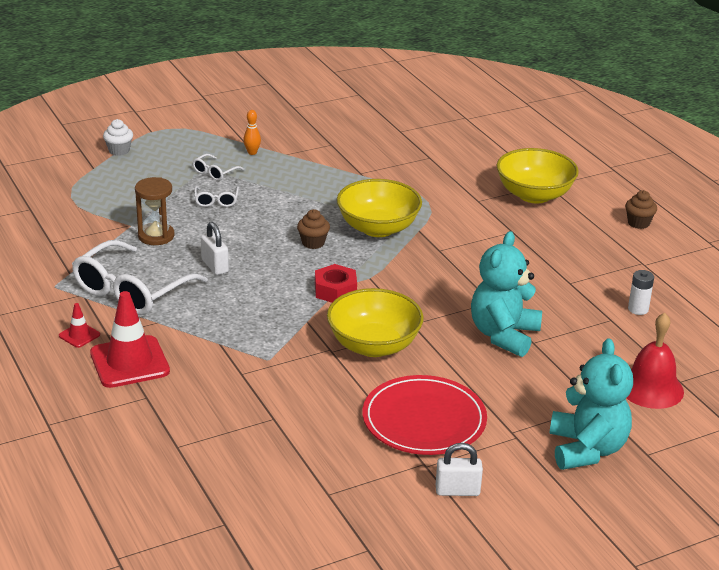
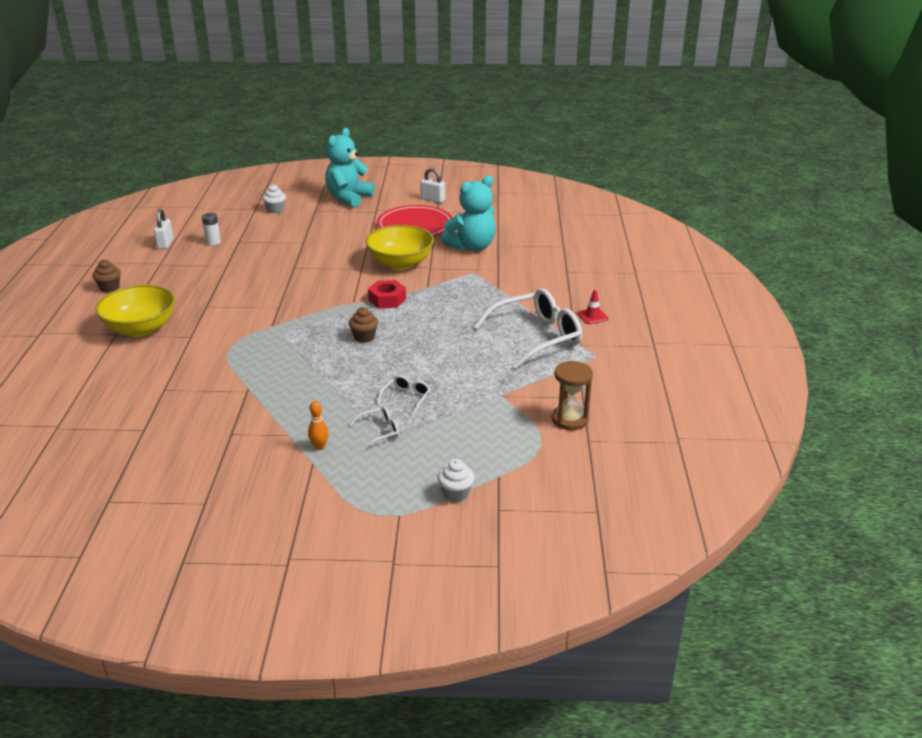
camera: 150 degrees left, 0 degrees up
(129, 362) = (566, 292): red traffic cone -> none
(156, 236) = (486, 378): brown hourglass -> brown hourglass (570, 419)
(215, 266) = (458, 339): white padlock -> white padlock (165, 244)
(378, 228) = (300, 335): yellow bowl -> none
(503, 335) = (314, 249): turquoise teddy bear -> turquoise teddy bear (472, 246)
(651, 388) = (275, 210): red bell -> white cupcake

